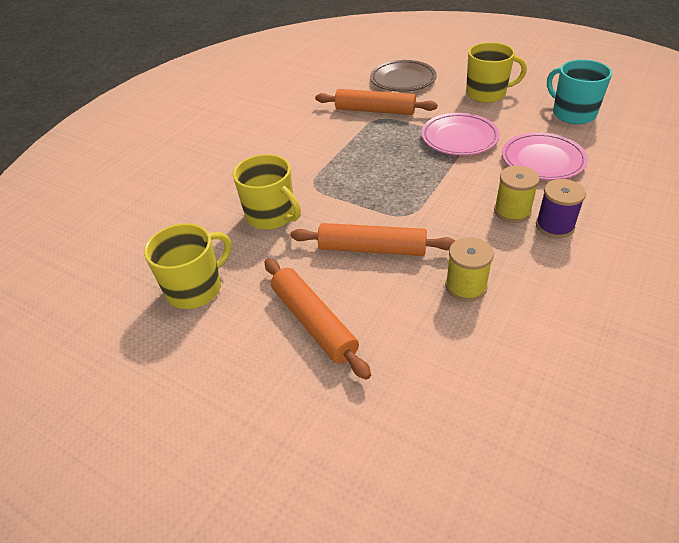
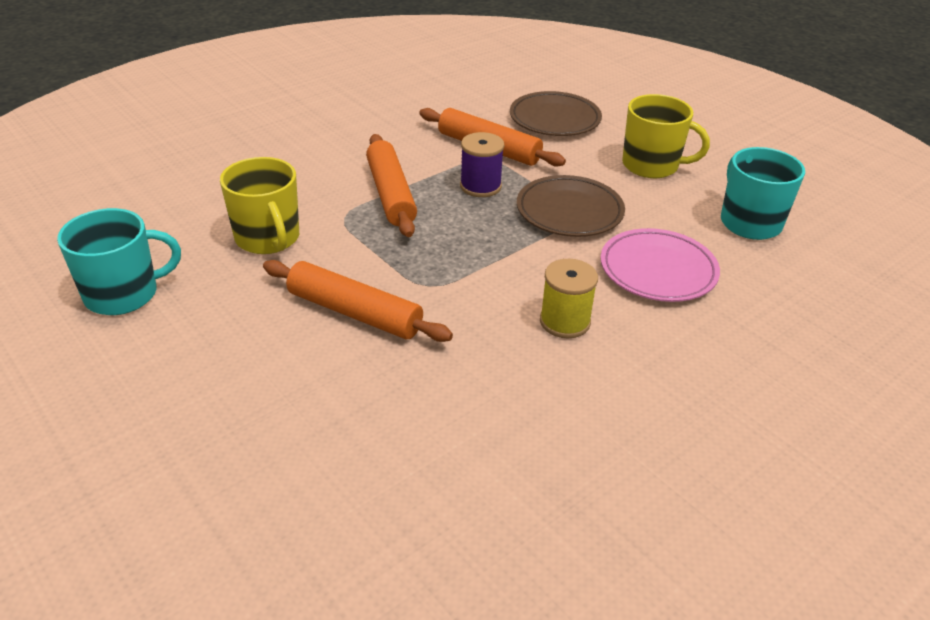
camera: 15 degrees right, 5 degrees down
(195, 288) = (123, 294): yellow mug -> turquoise mug
(313, 322) = (222, 374): orange rolling pin -> orange rolling pin (390, 194)
(459, 138) = (569, 211): pink plate -> brown plate
(466, 286) = (432, 393): yellow spool -> none
(554, 226) = (606, 356): purple spool -> purple spool (480, 186)

